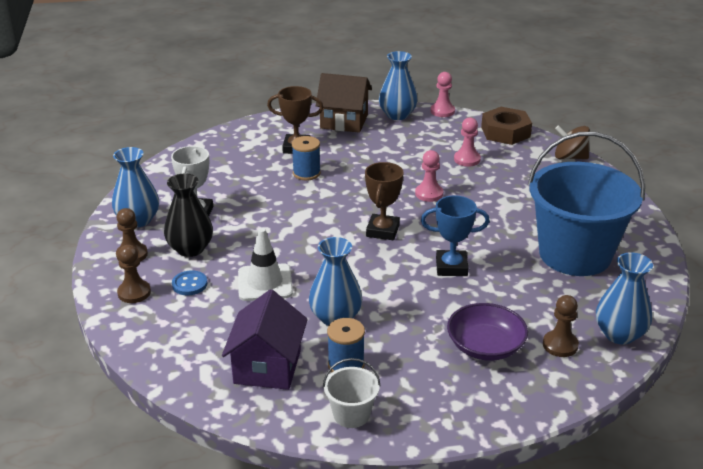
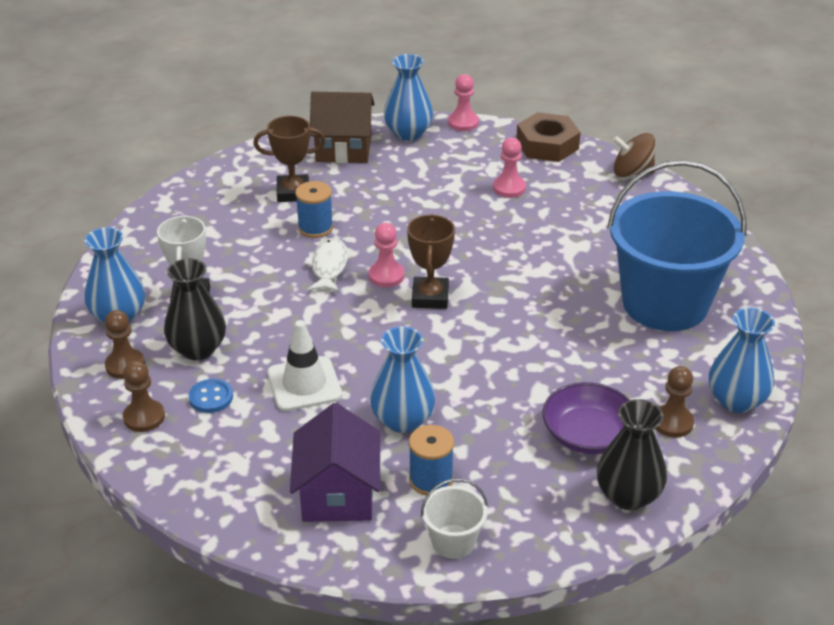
camera: 10 degrees left, 5 degrees up
(309, 201) = (328, 266): none -> white fish
(429, 194) = (474, 240): pink pawn -> pink pawn (386, 276)
(451, 267) = (524, 336): blue trophy -> none
(508, 397) = (628, 495): none -> black vase

